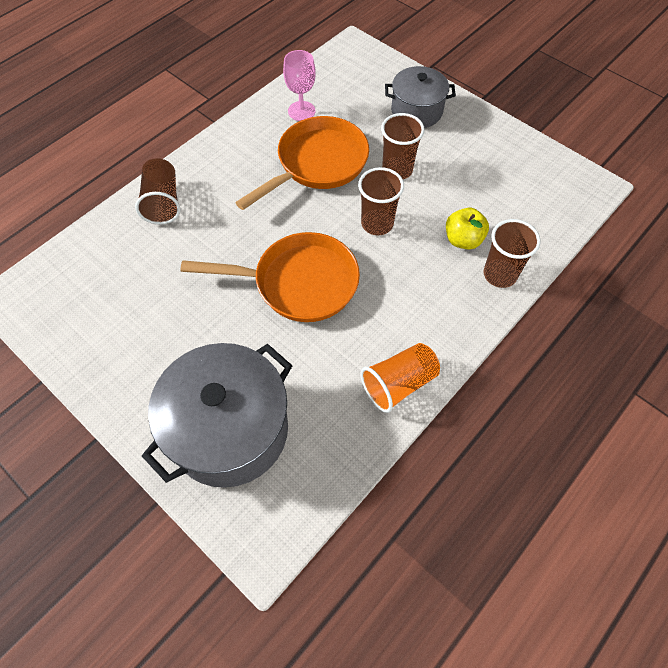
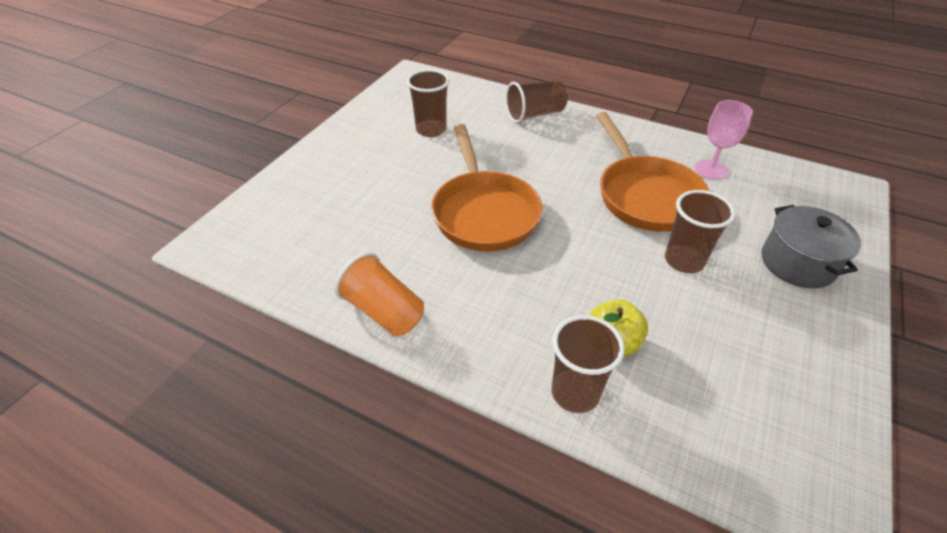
camera: 75 degrees right, 15 degrees down
(229, 430) = (315, 202): grey pot -> none
(318, 164) = (645, 195): orange pan -> orange pan turned 45 degrees clockwise
(377, 224) = (591, 257): brown cup -> brown cup (431, 130)

